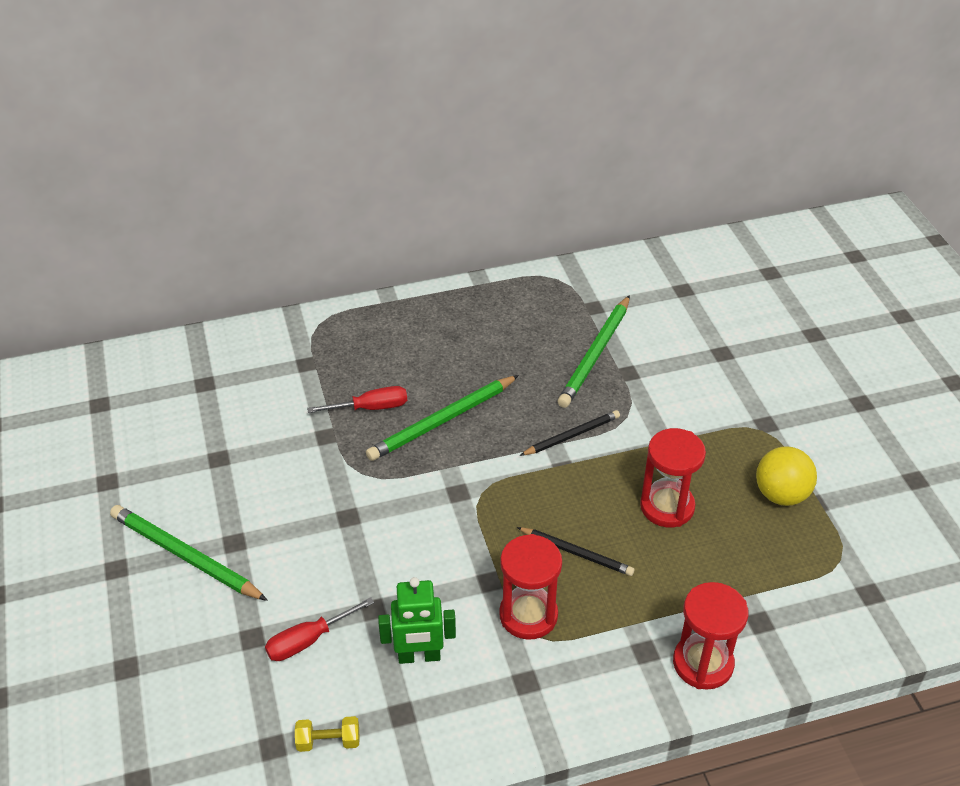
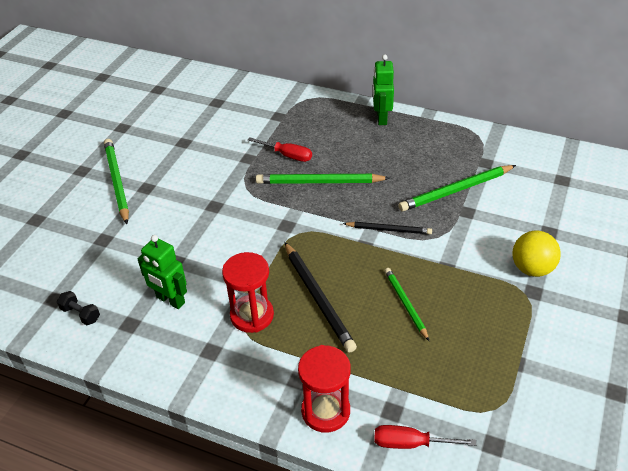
camera: 40 degrees right, 0 degrees up
(309, 640) = (127, 257): red screwdriver -> red screwdriver (411, 443)
(328, 741) = (80, 314): yellow dumbbell -> black dumbbell
(433, 307) = (381, 118): none -> green robot
(576, 553) = (318, 298): black pencil -> black pencil, size x1.61
(667, 507) = (405, 304): red hourglass -> green pencil
(781, 494) = (495, 342): yellow ball -> yellow ball (532, 269)

